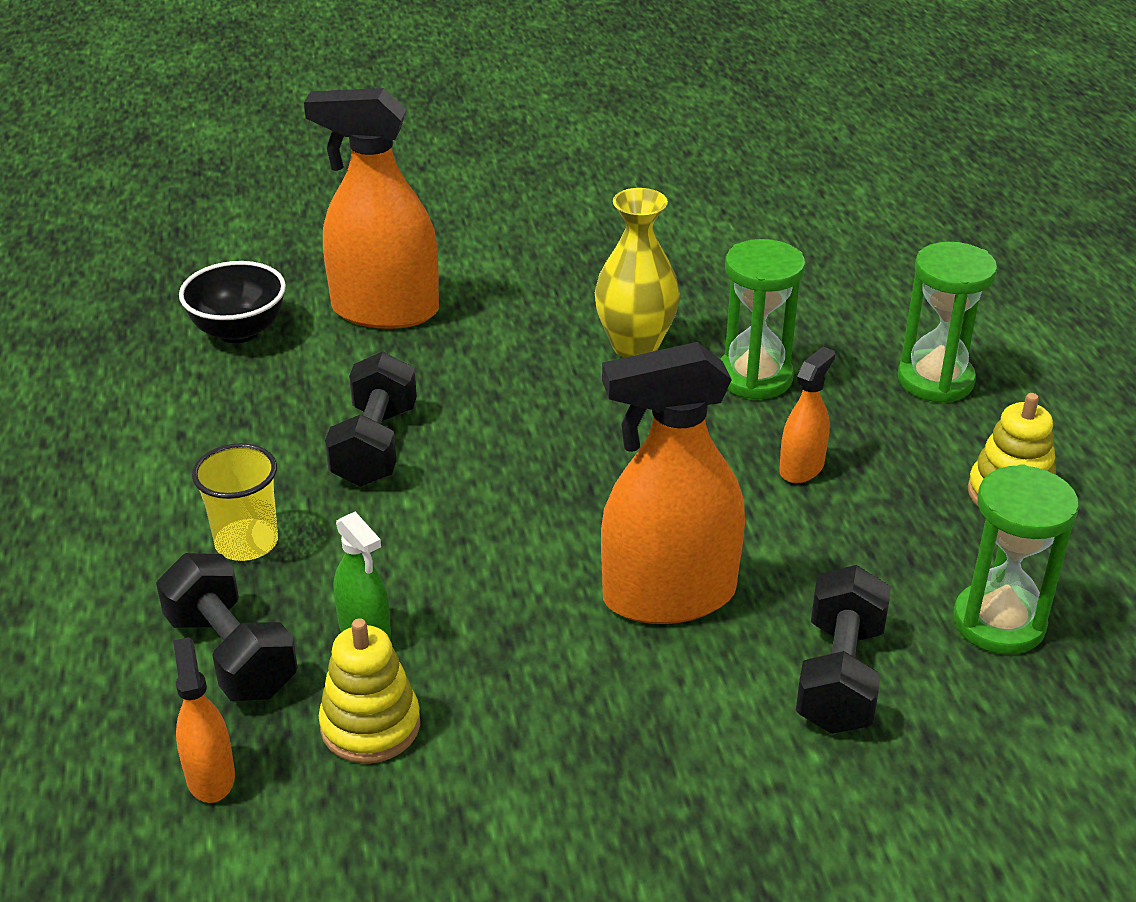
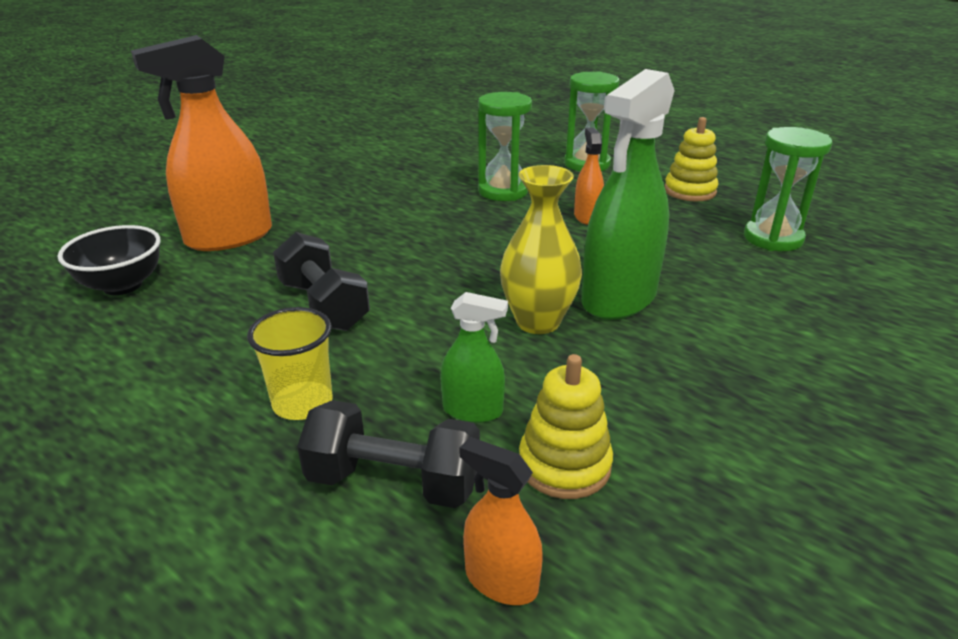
camera: 40 degrees left, 5 degrees down
(635, 346) = (418, 200): yellow vase -> yellow vase (538, 322)
(669, 596) = (619, 298): orange spray bottle -> green spray bottle
(839, 677) = (755, 292): black dumbbell -> none

